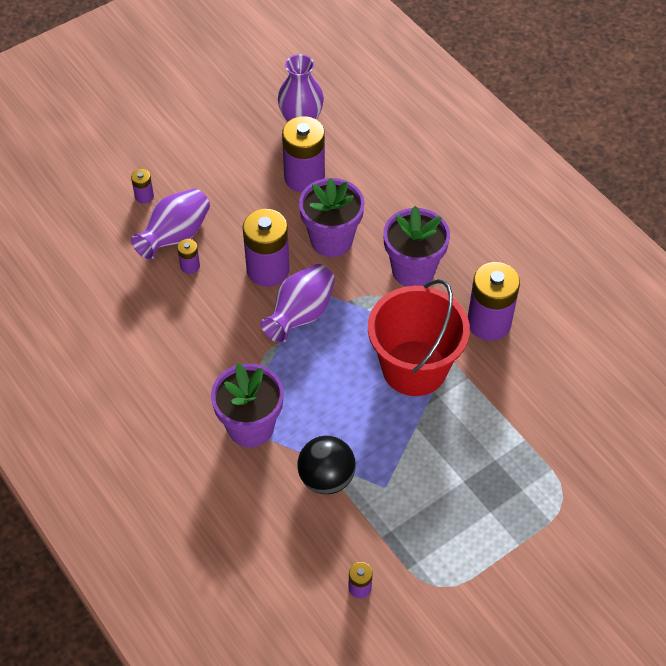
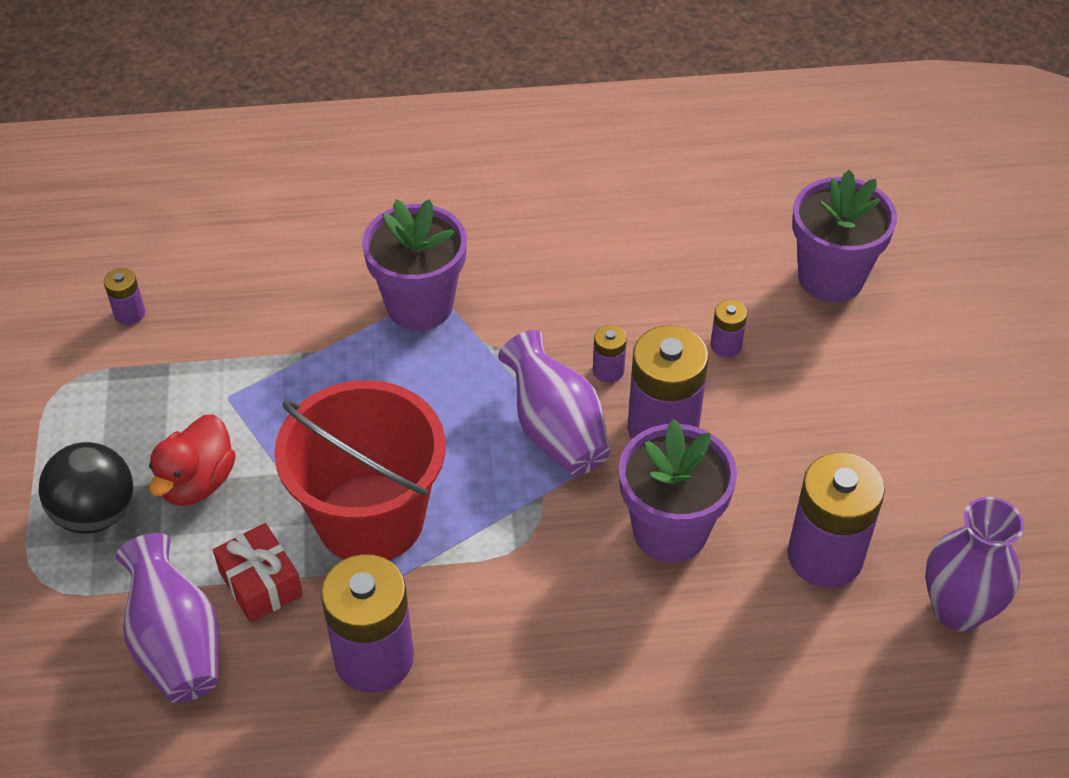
camera: 120 degrees right, 5 degrees down
(144, 196) = (893, 344): purple battery -> purple battery (608, 370)
(175, 236) = (792, 350): purple vase -> purple vase (177, 644)
(326, 478) = (289, 346): black ball -> black ball (96, 513)
(413, 270) = (541, 609): purple flower pot -> purple flower pot (830, 278)
(451, 463) = (197, 482): none -> red duck
(487, 394) = (261, 583): none -> red gift

